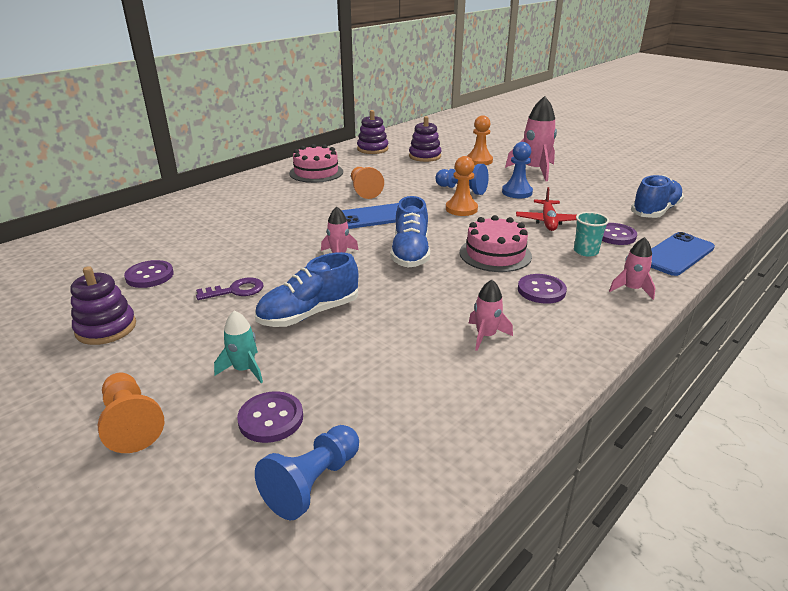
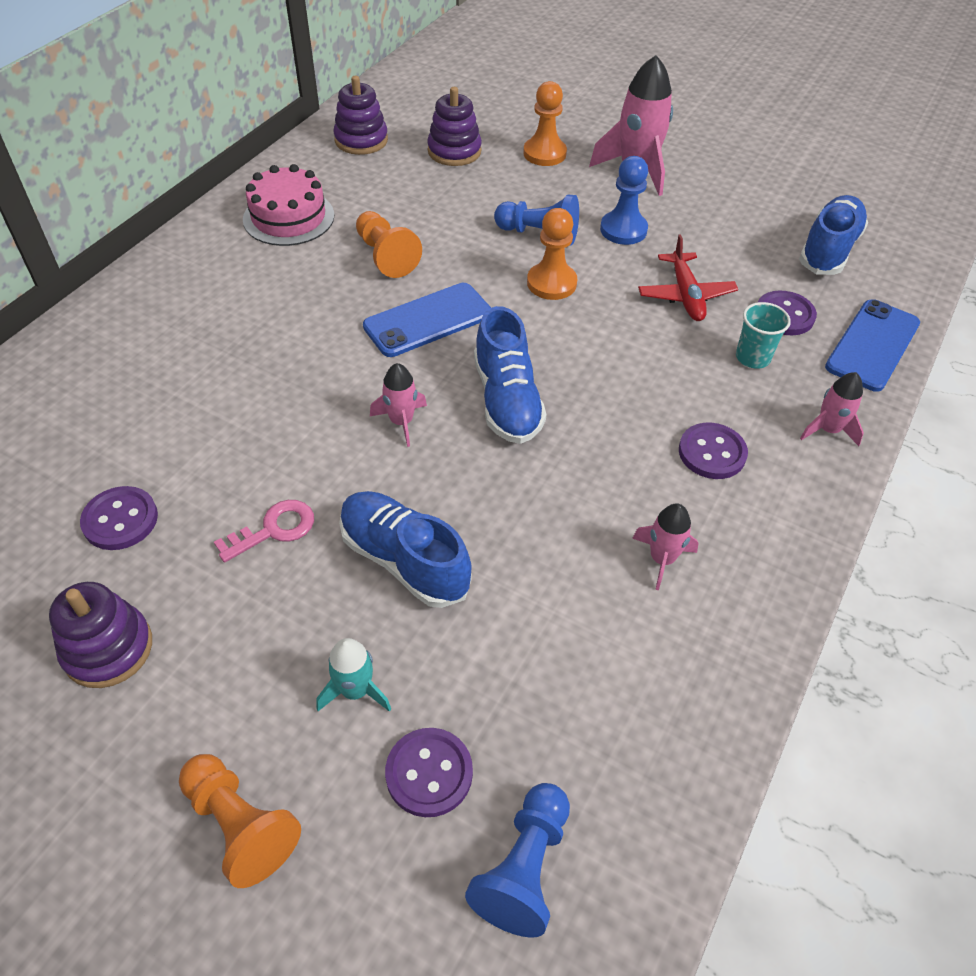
camera: 15 degrees left, 20 degrees up
(236, 290) = (274, 529): purple key -> pink key
(309, 314) = (404, 560): blue shoe -> blue shoe turned 90 degrees clockwise
(495, 254) = (629, 383): pink cake -> none

